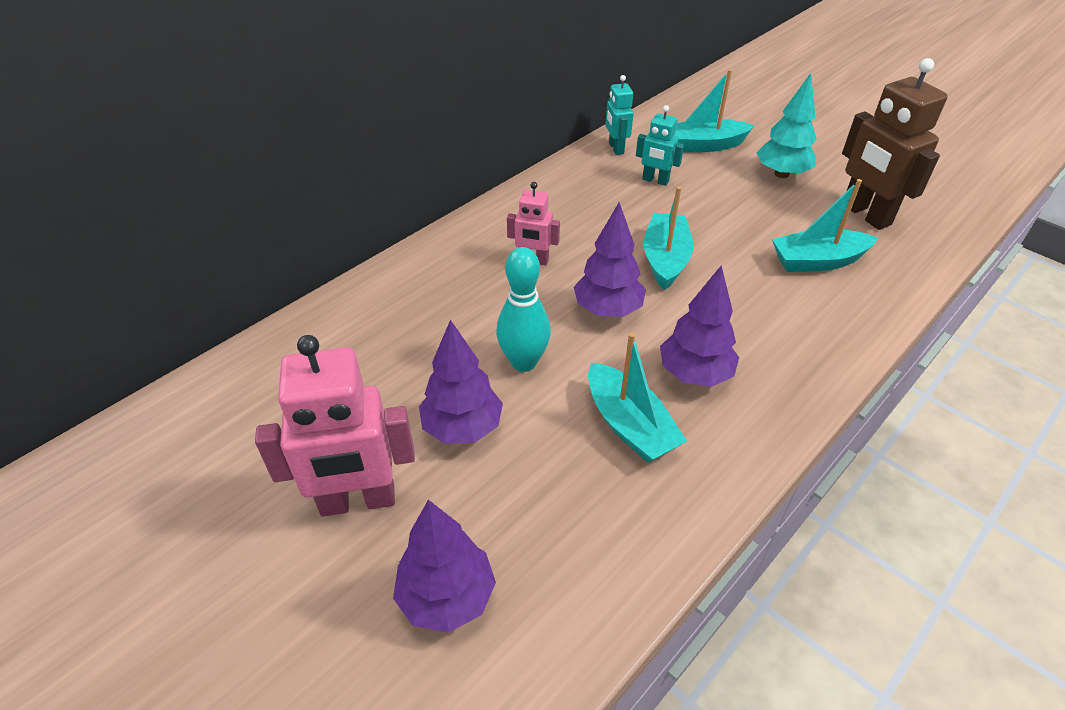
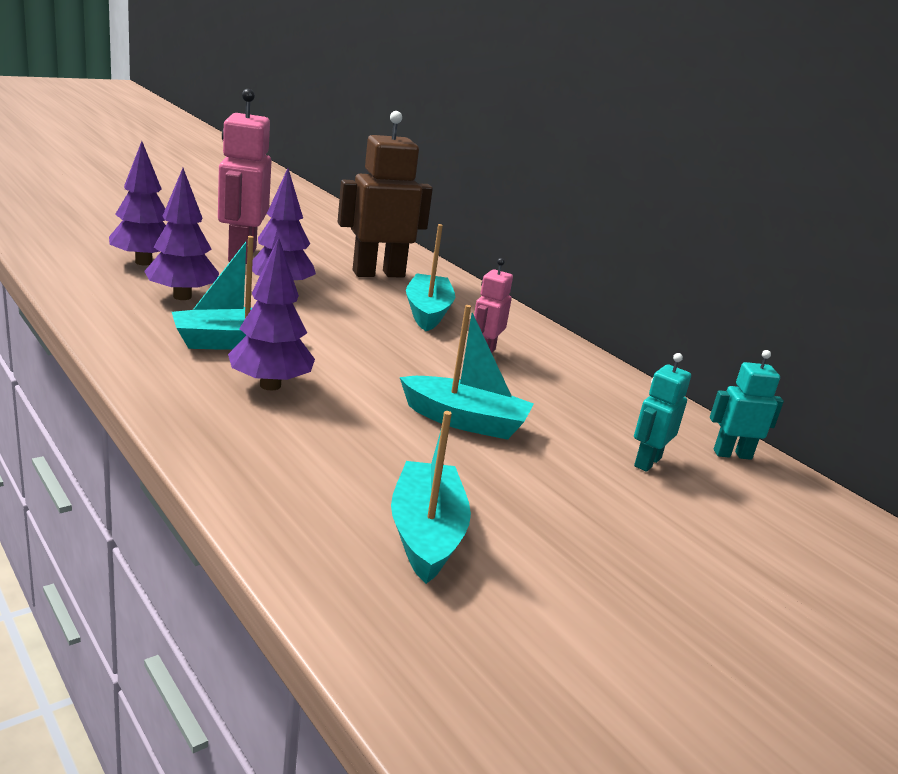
camera: 95 degrees right, 20 degrees down
(523, 362) = (338, 321): turquoise bowling pin -> none
(608, 310) = (389, 369): purple tree -> purple tree (182, 296)
(704, 145) = (763, 535): turquoise boat -> turquoise boat (427, 312)
(781, 174) = (680, 589): turquoise tree -> none
(865, 215) = (544, 642): brown robot -> brown robot (378, 273)

